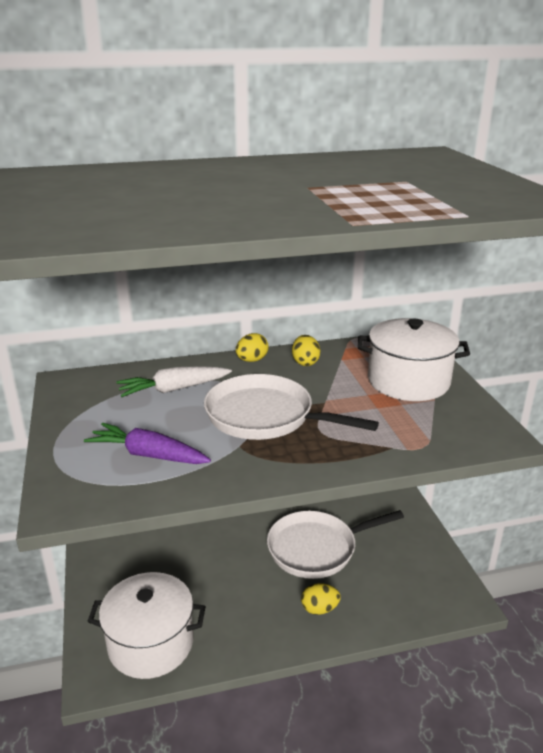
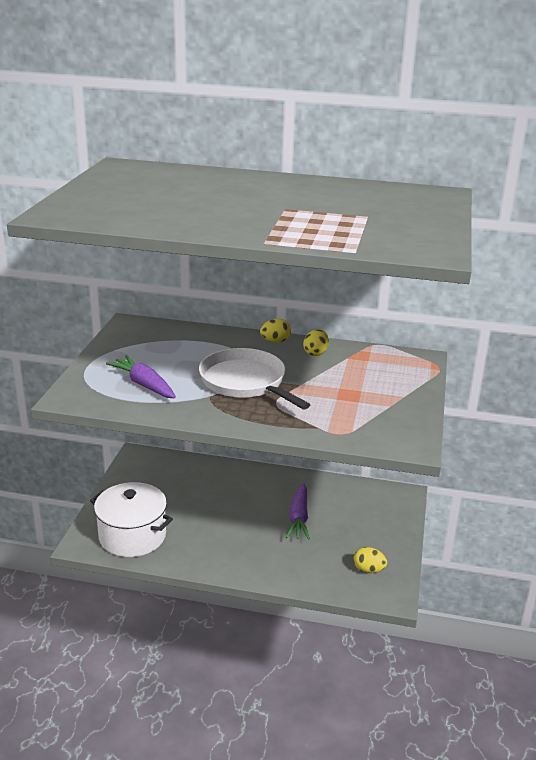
camera: 25 degrees right, 0 degrees up
(173, 389) = (198, 347): white carrot -> none
(316, 548) = (299, 518): white pan -> purple carrot
(319, 609) = (268, 558): yellow egg -> yellow egg (368, 570)
(408, 381) = (384, 387): white pot -> none

